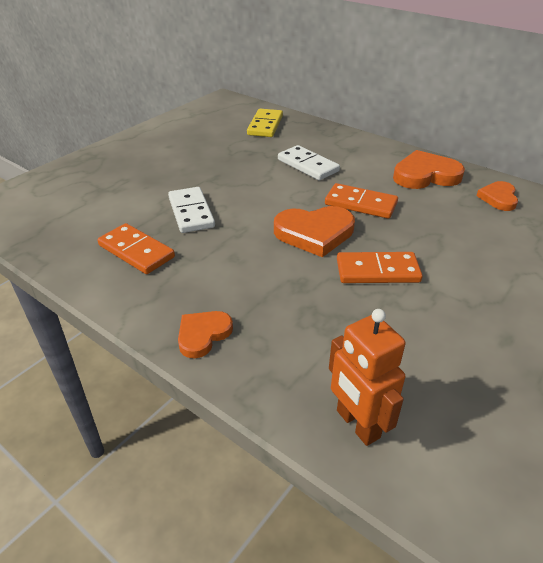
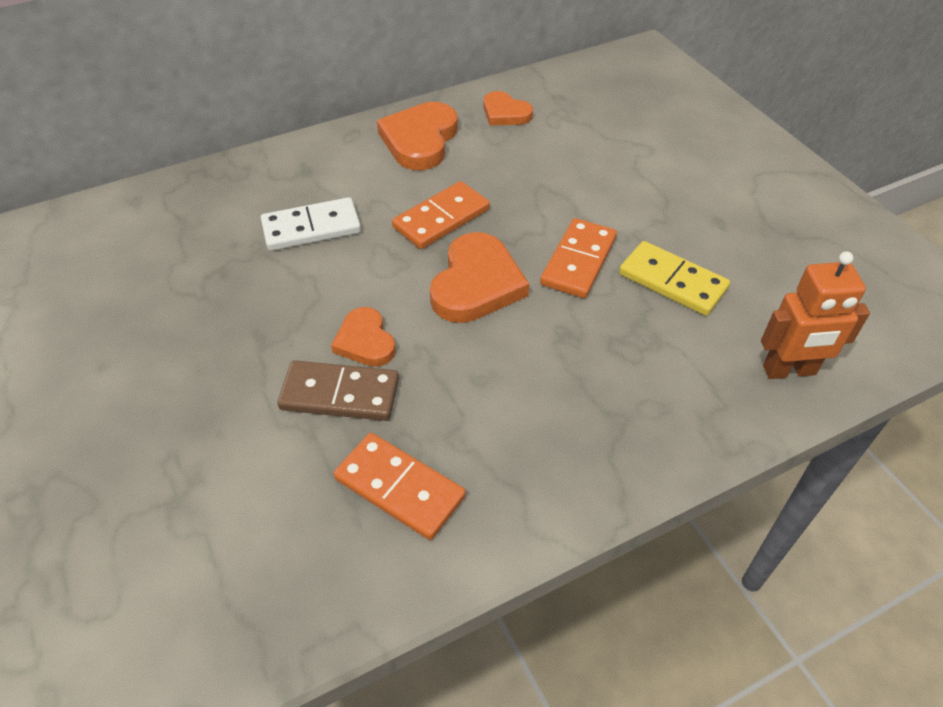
camera: 65 degrees left, 10 degrees up
(136, 251) = (400, 488): orange domino -> orange domino turned 60 degrees clockwise
(191, 212) = (340, 394): white domino -> brown domino
(203, 335) = (617, 457): orange heart -> orange heart (365, 341)
(265, 125) = (149, 227): yellow domino -> yellow domino (672, 282)

